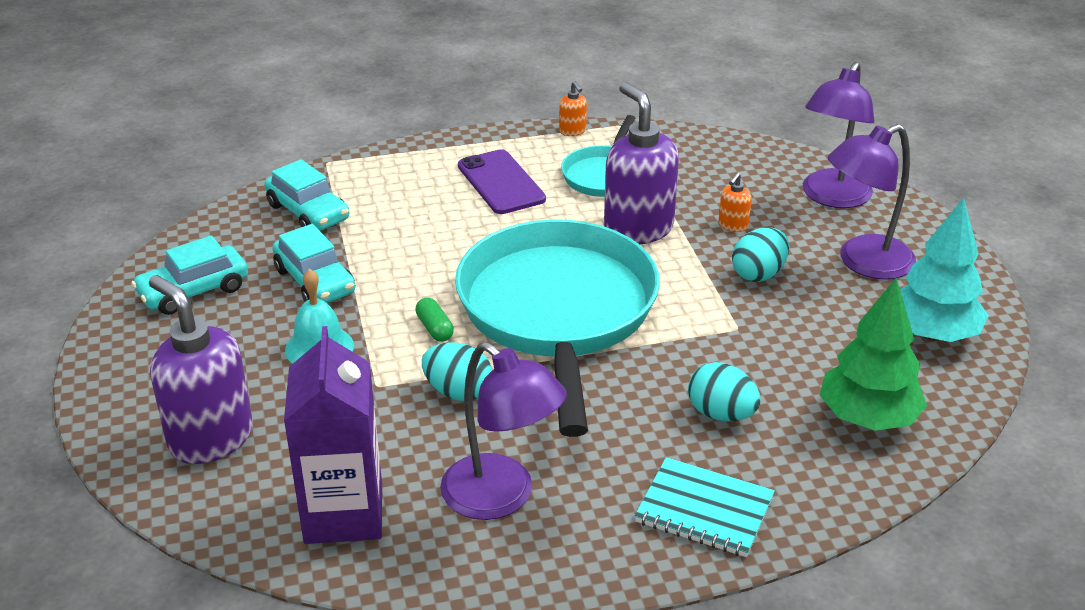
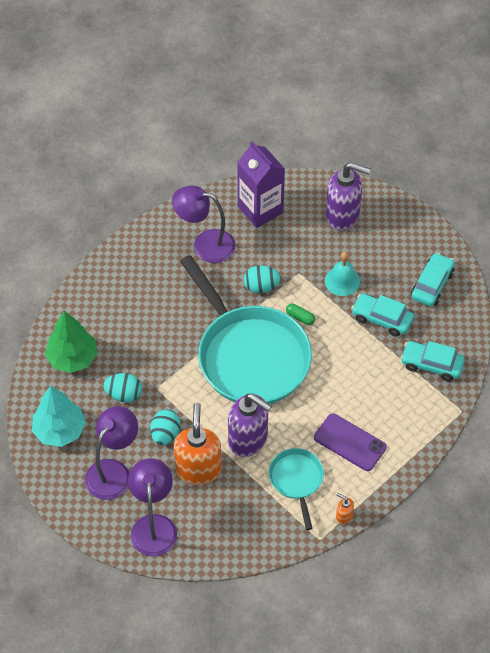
camera: 150 degrees right, 20 degrees up
(704, 510) = (121, 277): turquoise notebook -> none
(721, 414) = (139, 329): turquoise egg -> turquoise egg (124, 394)
(733, 225) = (198, 469): orange soap dispenser -> orange soap dispenser, size x2.37

